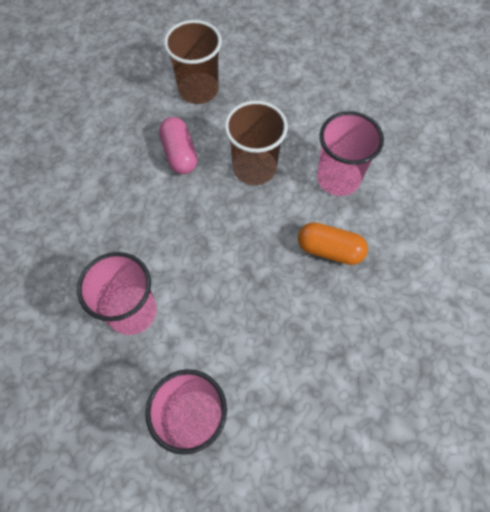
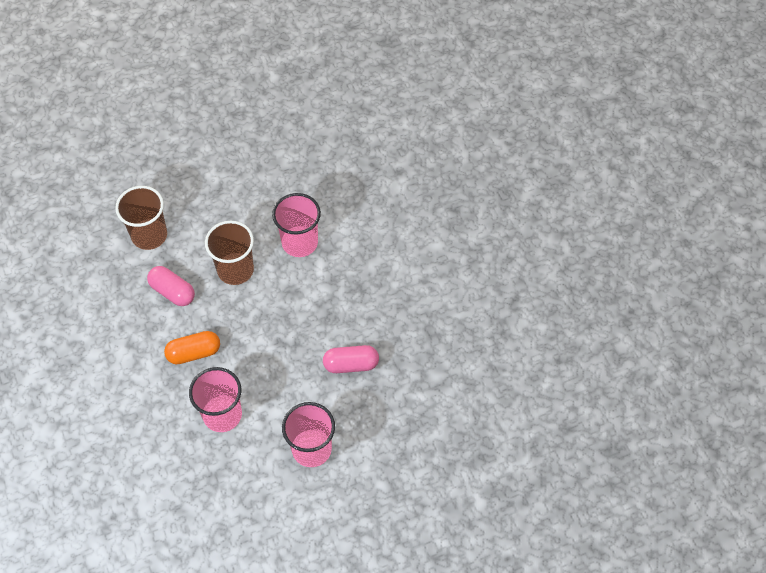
camera: 35 degrees left, 5 degrees down
(306, 346) = (351, 364): none -> pink capsule
(329, 250) = (326, 295): orange capsule -> orange capsule (194, 353)

